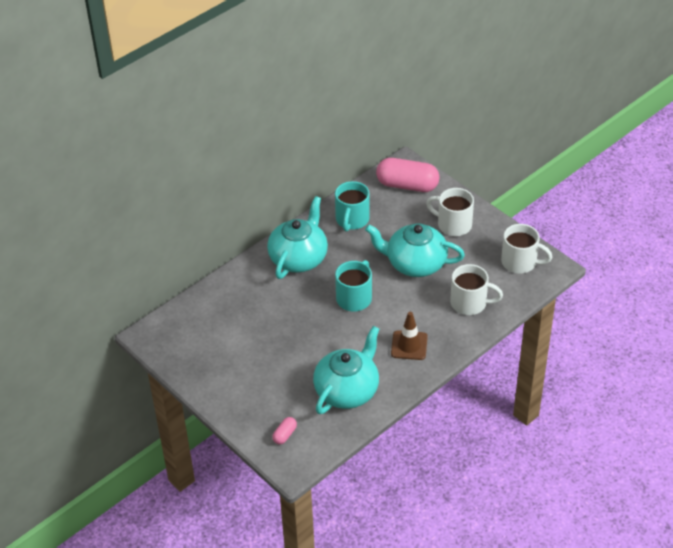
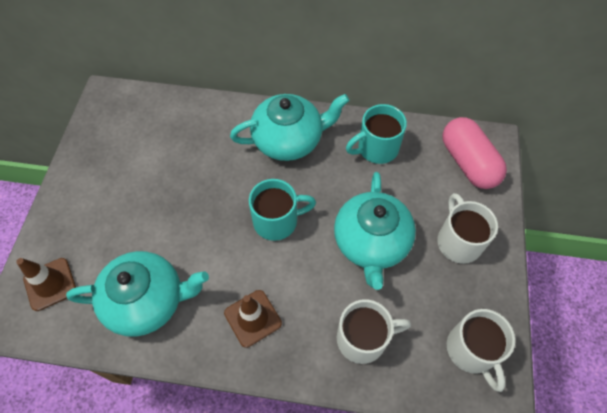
camera: 50 degrees right, 15 degrees up
(285, 435) = (50, 284): pink capsule -> brown traffic cone
(415, 263) = (371, 243): turquoise teapot -> turquoise teapot turned 150 degrees counterclockwise
(470, 303) = (363, 338): white mug -> white mug turned 75 degrees counterclockwise

